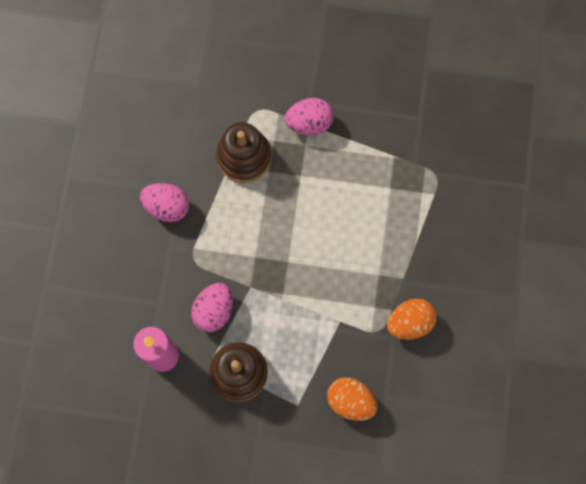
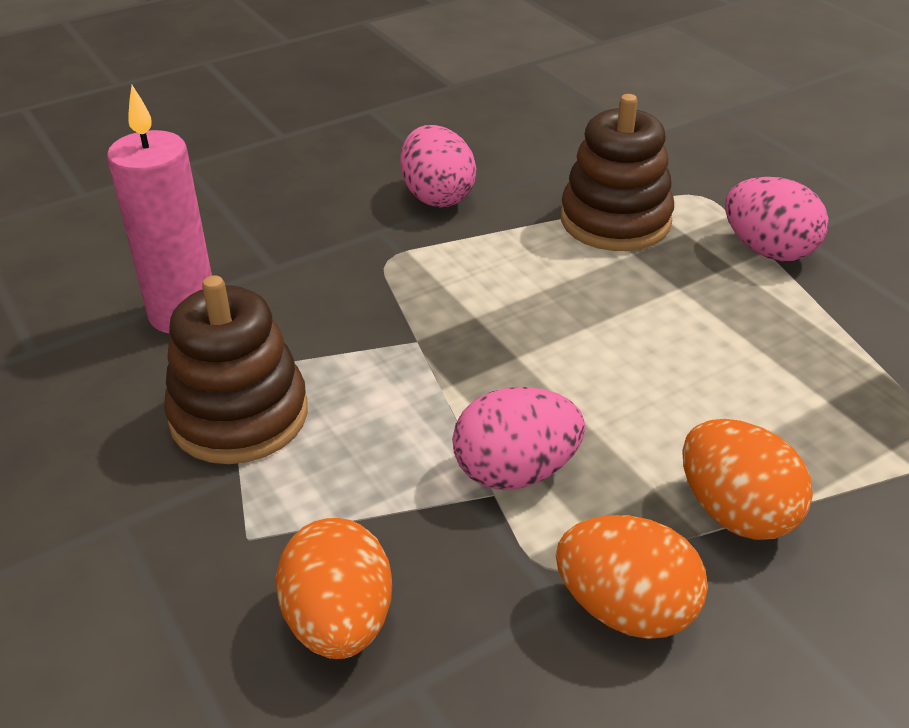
camera: 50 degrees right, 35 degrees down
(214, 311) = (325, 325): pink egg -> pink egg (515, 471)
(405, 261) = (736, 512): none -> orange egg

